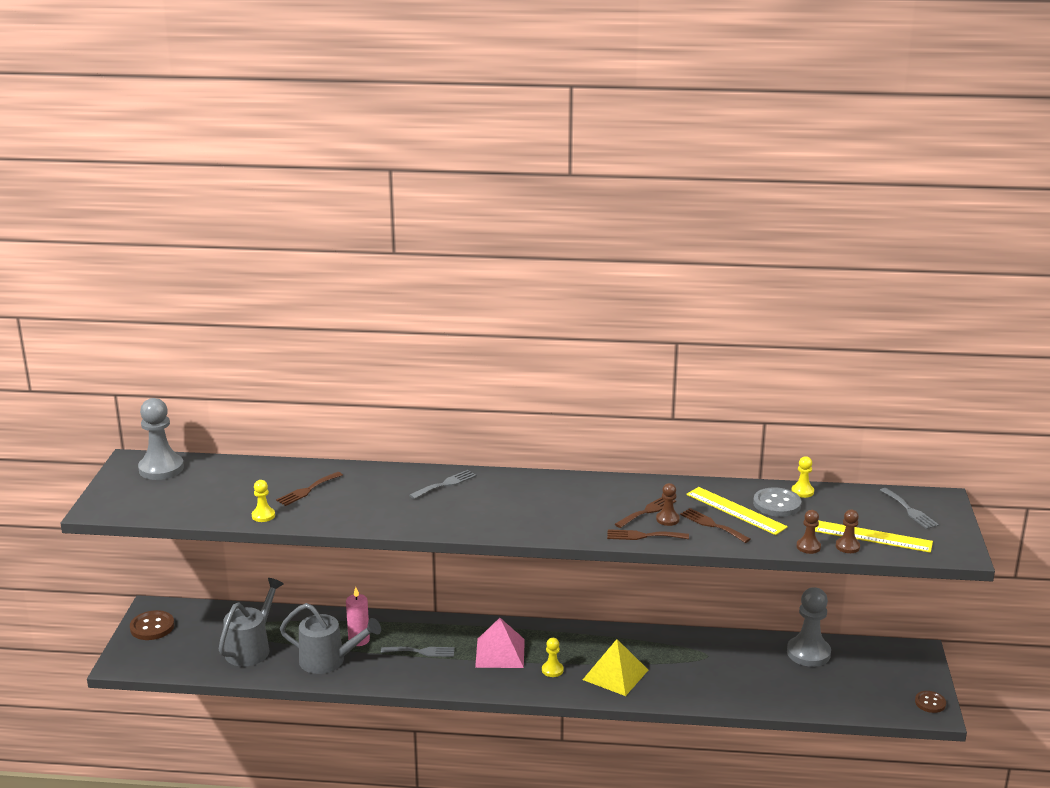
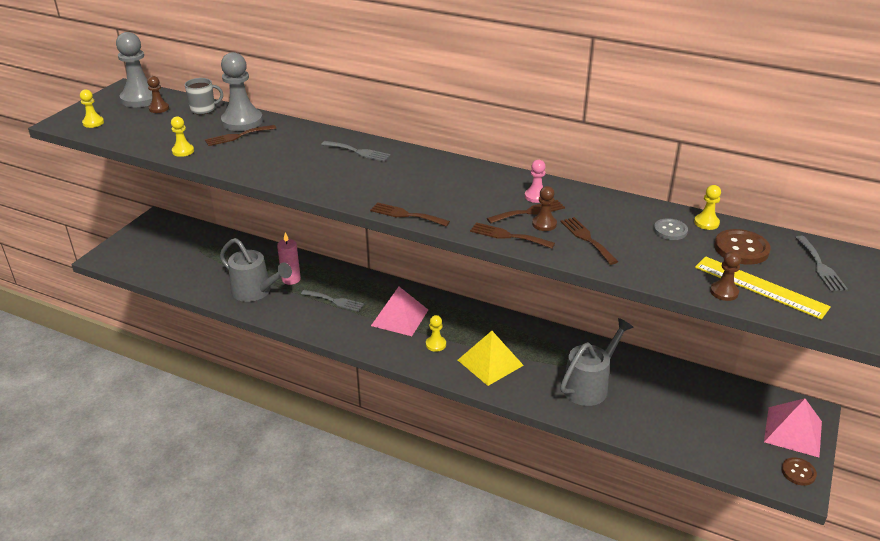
camera: 20 degrees right, 10 degrees up
(133, 504) = (93, 123): none -> yellow pawn
(152, 627) = (145, 233): brown button -> brown button (741, 249)
(244, 468) = (203, 109): none -> grey mug
(251, 648) = (205, 267): grey watering can -> grey watering can (590, 385)
(445, 484) = (358, 152): grey fork -> grey fork turned 45 degrees clockwise
(538, 535) = (406, 215): none -> brown fork
(644, 496) = (536, 196): none -> pink pawn
(736, 510) = (621, 229): yellow ruler -> none
(777, 504) = (670, 230): grey button -> grey button, size x0.64
(808, 547) = (678, 283): brown pawn -> brown pawn (159, 108)
(808, 653) = (690, 386): grey pawn -> grey pawn (242, 121)
(911, 670) = (793, 431): none -> pink pyramid

